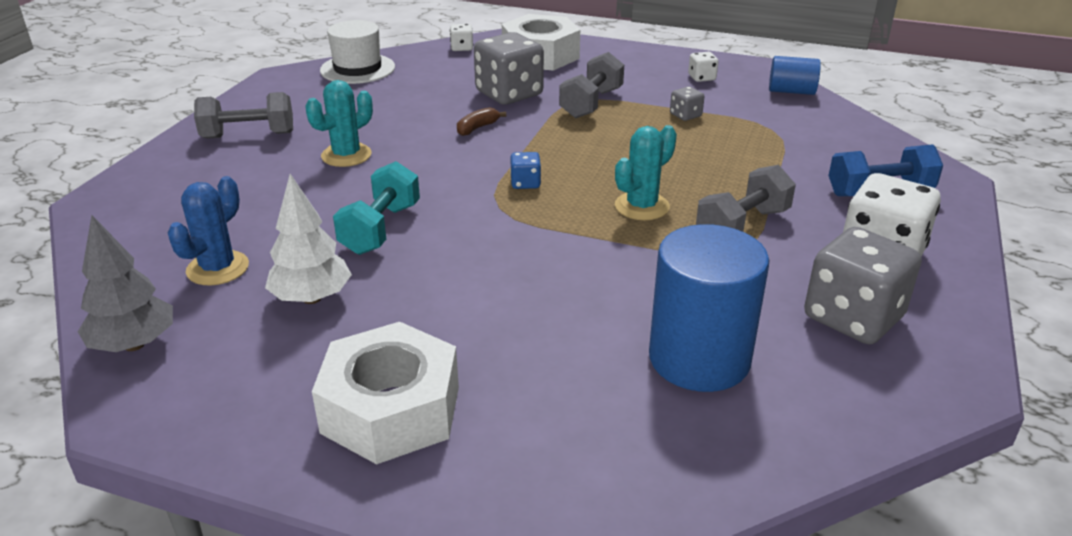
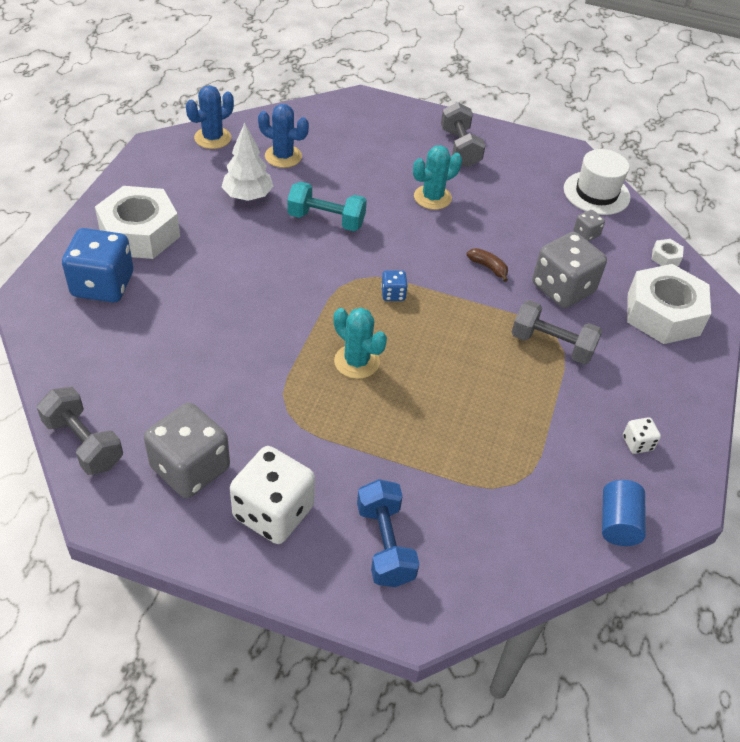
camera: 85 degrees right, 15 degrees up
(134, 344) = (212, 138): grey tree -> blue cactus
(346, 155) = (432, 197): turquoise cactus -> turquoise cactus turned 75 degrees counterclockwise
(462, 48) = (665, 257): white dice -> white nut
(526, 440) = (103, 285): none -> blue dice
(685, 115) = (537, 415): grey dice -> grey dice (586, 234)
(699, 359) = (158, 370): blue cylinder -> none
(742, 226) = (324, 423): grey dumbbell -> grey dumbbell (84, 443)

